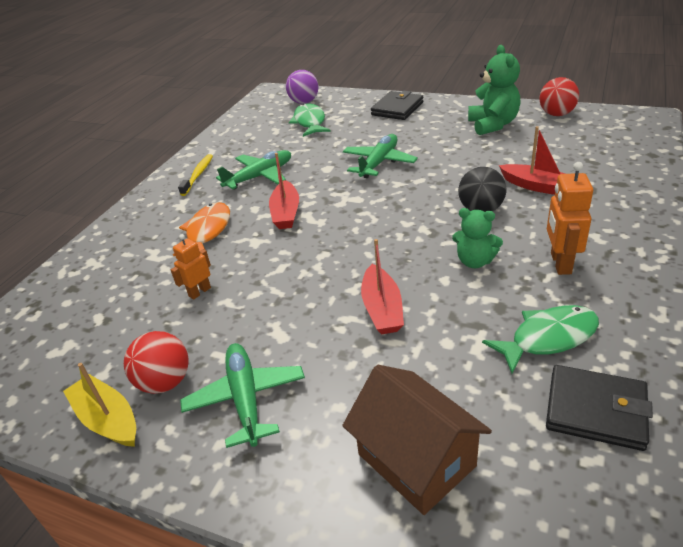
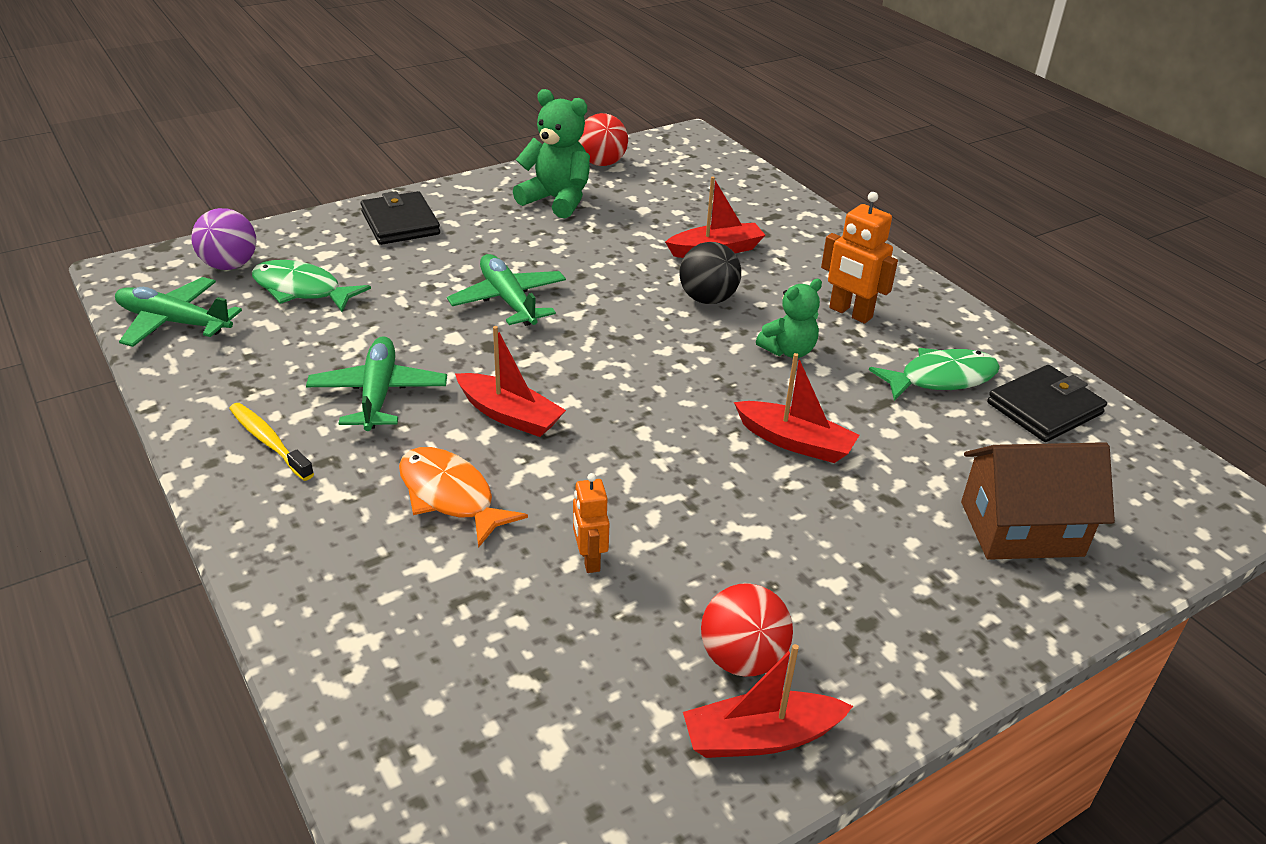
camera: 60 degrees left, 0 degrees up
(107, 419) = (760, 737): yellow boat -> red boat
(246, 398) = (838, 602): green plane -> green plane (174, 322)
(548, 338) = (941, 378): green fish -> green fish turned 60 degrees clockwise

